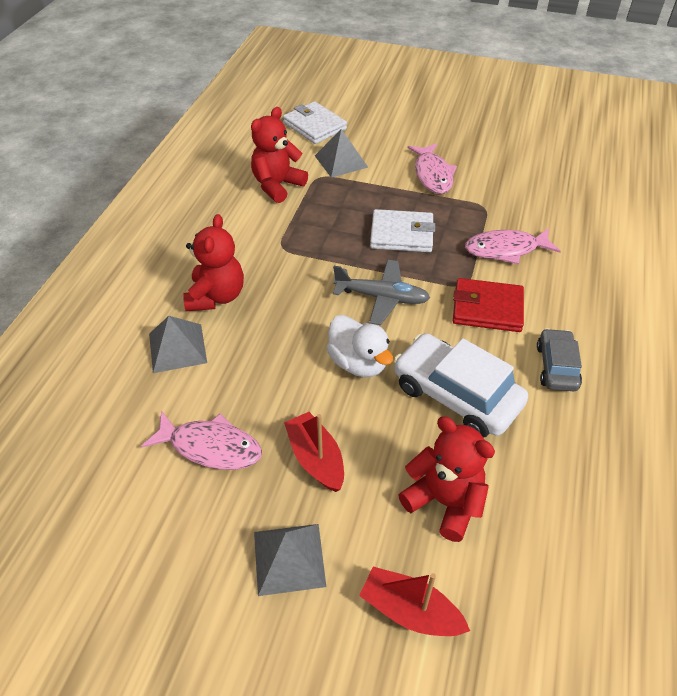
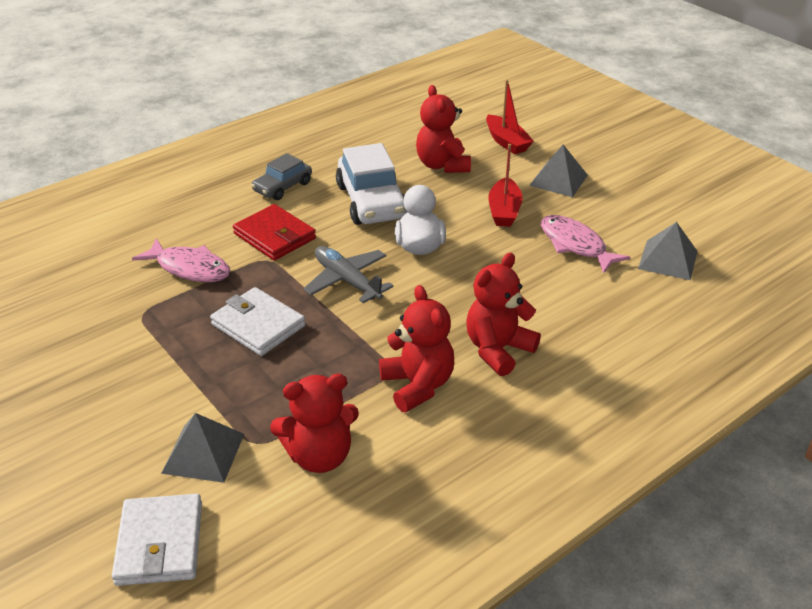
camera: 145 degrees left, 10 degrees down
(177, 348) = (564, 320): grey pyramid -> grey pyramid (667, 260)
(254, 246) = (417, 385): none -> red teddy bear
(432, 175) = (133, 375): pink fish -> none

